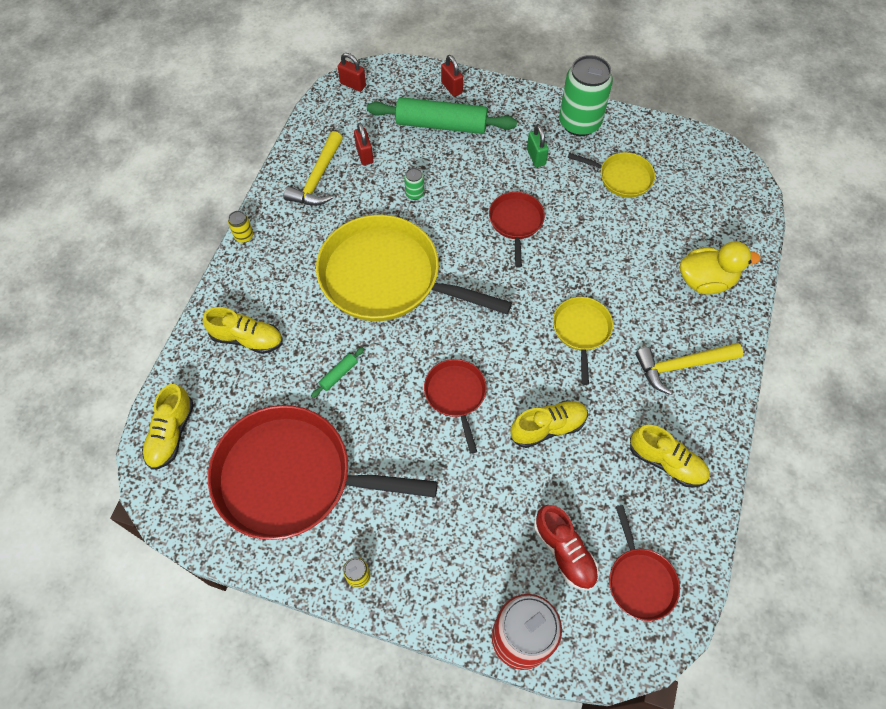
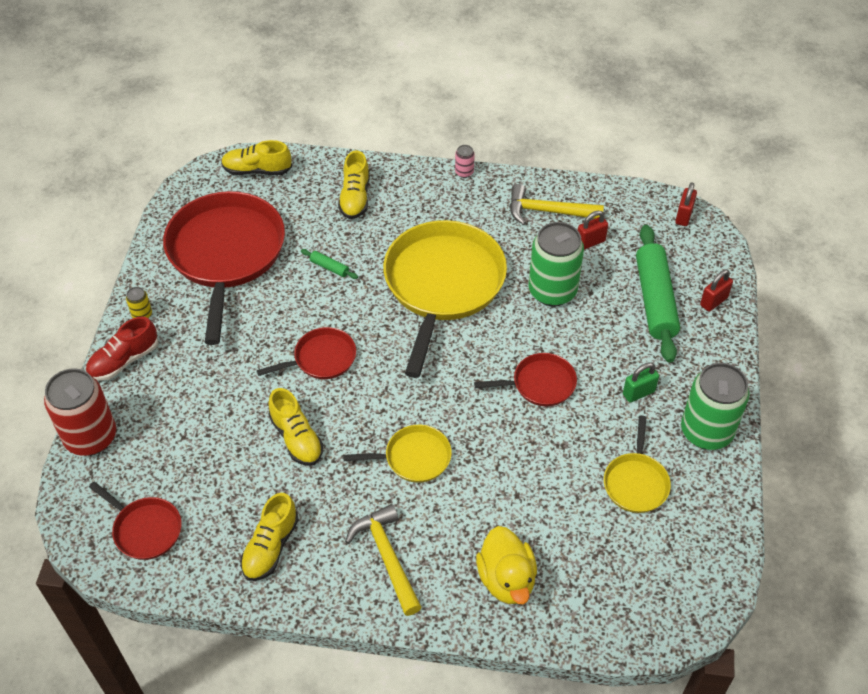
camera: 80 degrees right, 10 degrees down
(244, 236) = (464, 172): yellow can -> pink can
(414, 194) = (552, 291): green can -> green can, size x2.41
(564, 552) = (170, 463): red shoe -> red shoe (124, 360)
(640, 581) = (145, 529): red pan -> red pan turned 120 degrees counterclockwise

